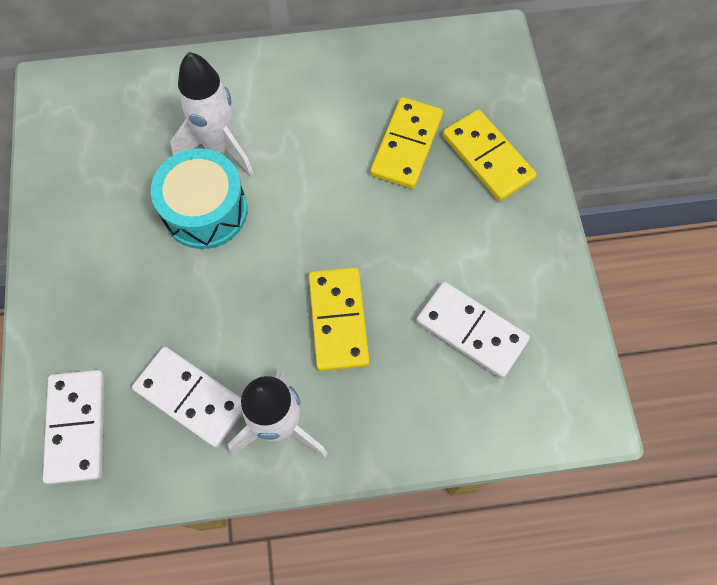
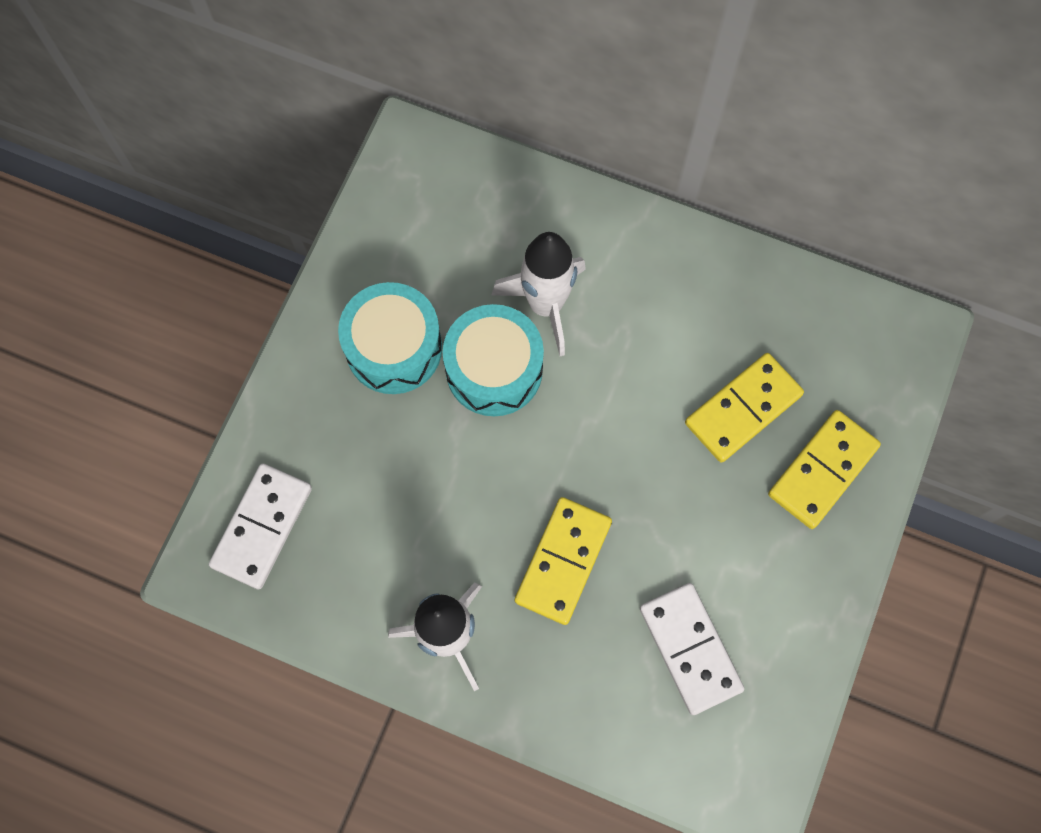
camera: 30 degrees right, 5 degrees up
(116, 234) = (394, 348): none -> turquoise drum
(191, 398) = (380, 559): white domino -> none
(488, 157) = (823, 471): yellow domino -> yellow domino turned 45 degrees clockwise

